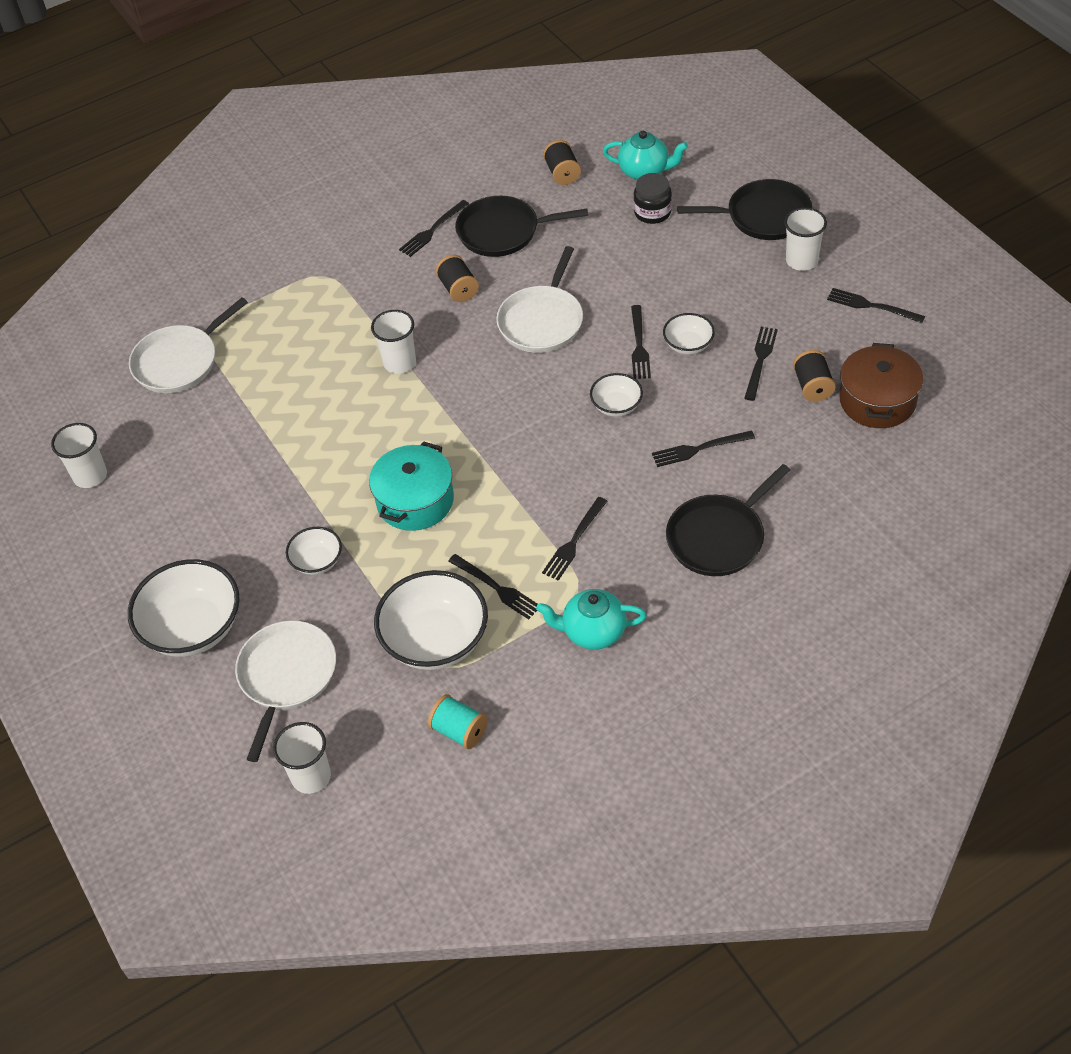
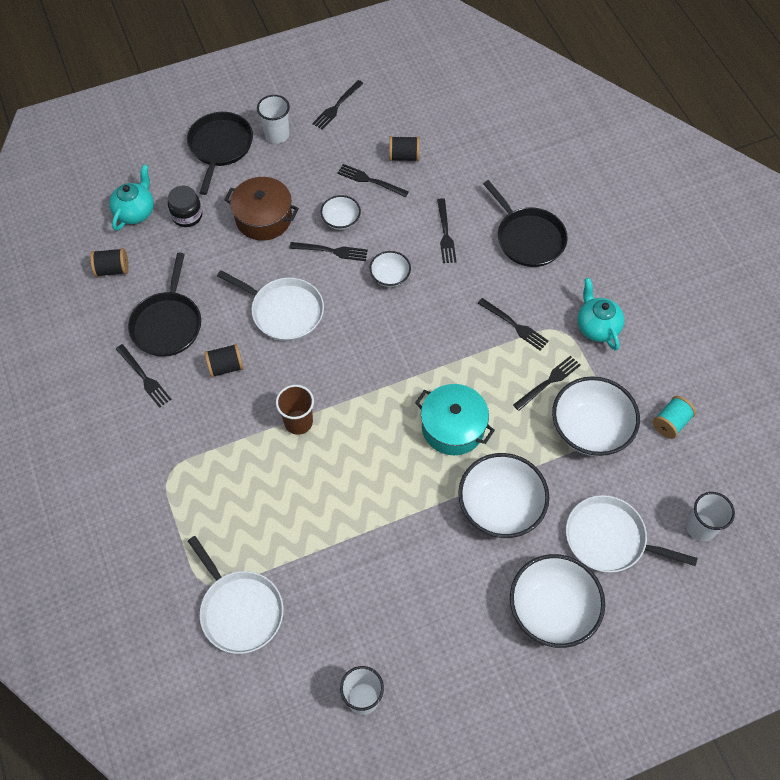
camera: 85 degrees left, 10 degrees up
(317, 561) = (500, 506): white bowl -> white bowl, size x1.92
(399, 362) = (298, 422): white cup -> brown cup
(593, 632) = (597, 327): turquoise teapot -> turquoise teapot turned 150 degrees clockwise
(877, 401) = (427, 124): brown pot -> brown pot (263, 218)

